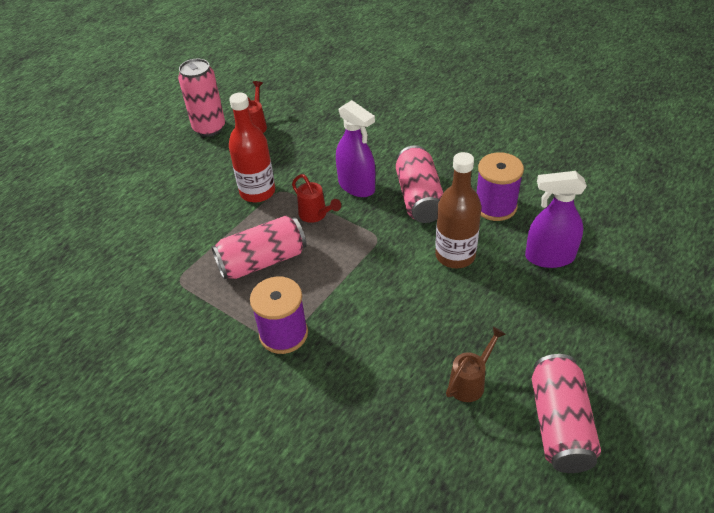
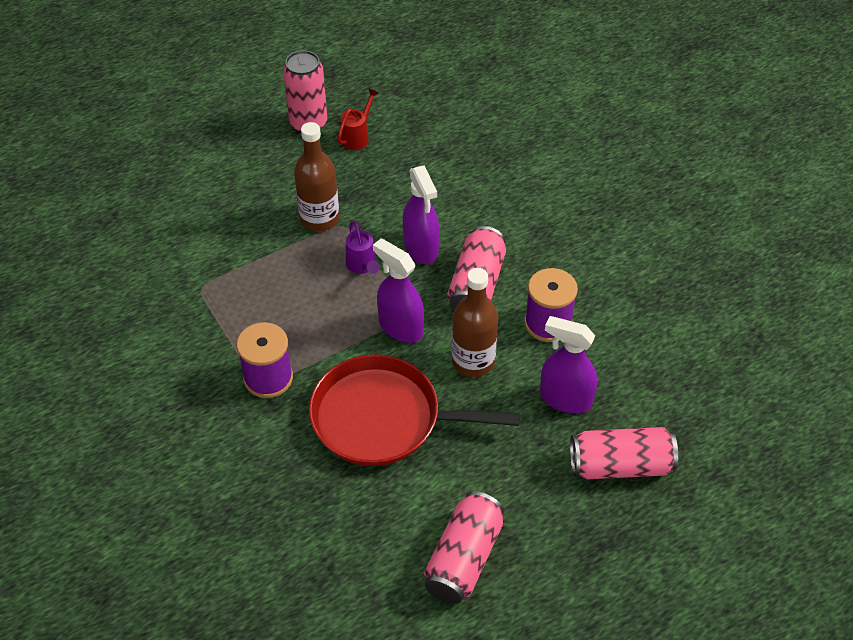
camera: 20 degrees right, 5 degrees up
(257, 192) = (319, 218): red bottle -> brown bottle
(262, 261) = (286, 297): pink can -> pink can (620, 465)
(315, 215) = (362, 266): red watering can -> purple watering can
(377, 250) = (400, 327): none -> purple spray bottle
(408, 329) = (383, 418): none -> red pan
(470, 382) = (409, 489): brown watering can -> none

